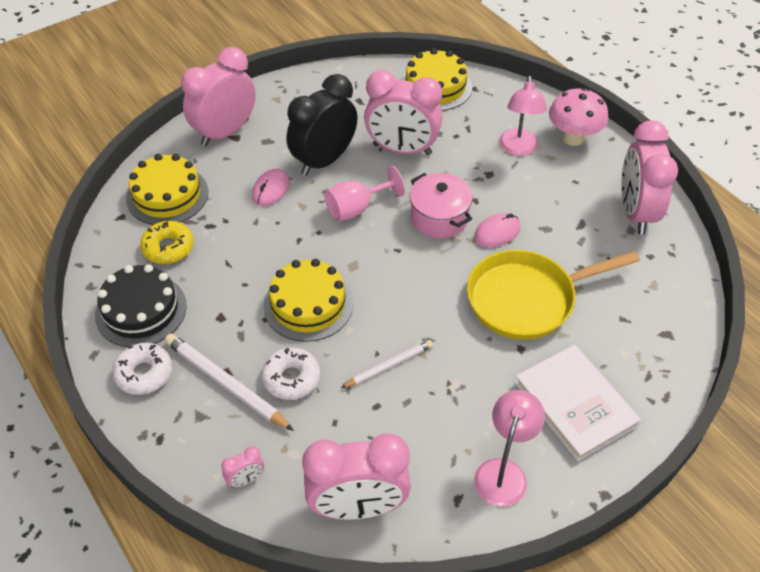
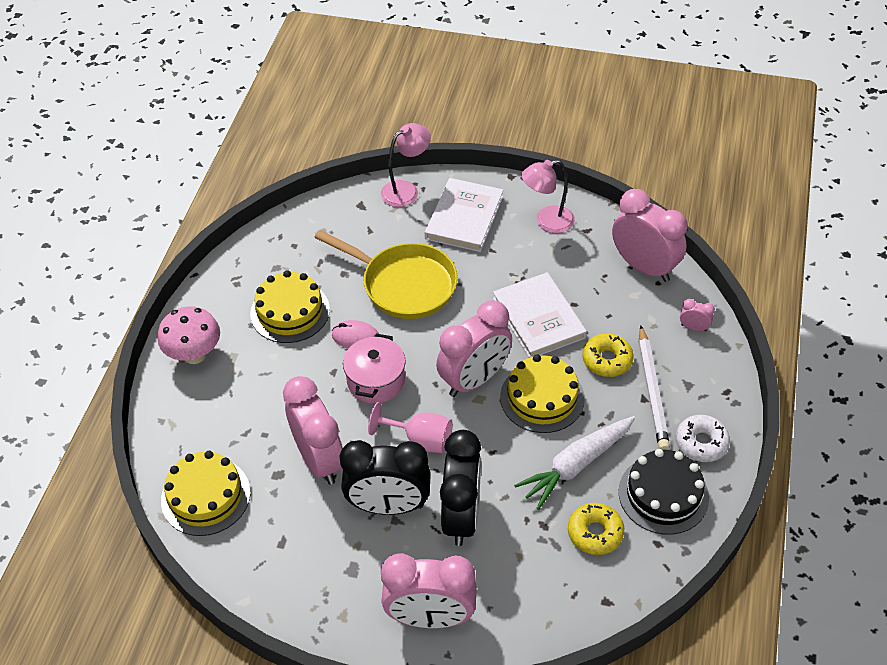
camera: 130 degrees left, 0 degrees up
(167, 195) = (548, 589): yellow cake -> yellow cake (290, 311)
(228, 278) = (576, 465): none -> white carrot
(271, 189) = (461, 516): pink mouse -> black clock
(291, 378) = (607, 360): white donut -> yellow donut
(389, 365) = (538, 318): white pencil -> white book
(518, 149) = (242, 382): pink lamp -> pink lamp (406, 190)
(635, 212) = (254, 274): pink clock -> pink clock (474, 379)

